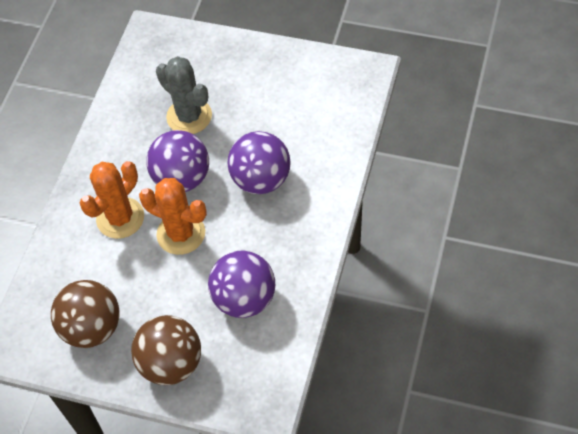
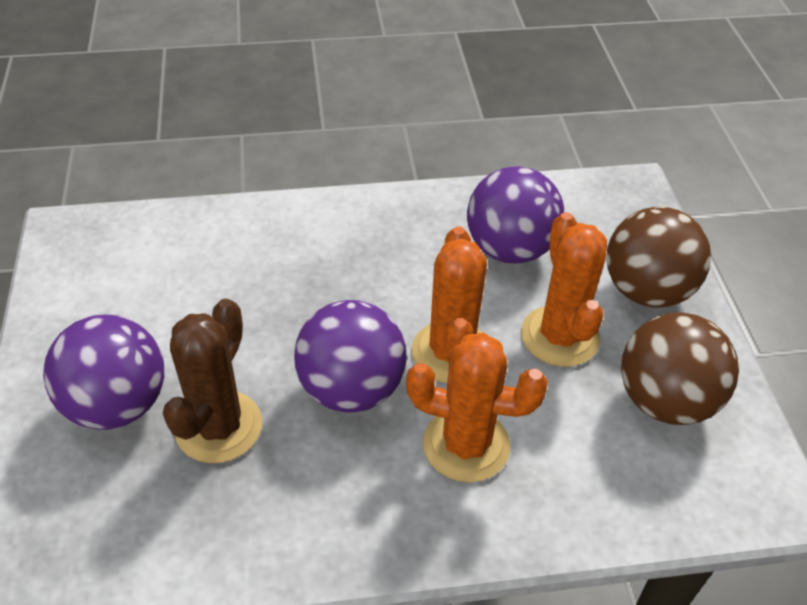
camera: 120 degrees left, 10 degrees down
(163, 295) = (559, 336): none -> orange cactus
(189, 116) = (218, 427): grey cactus -> brown cactus
(261, 180) = (312, 290): purple ball -> purple ball (117, 404)

